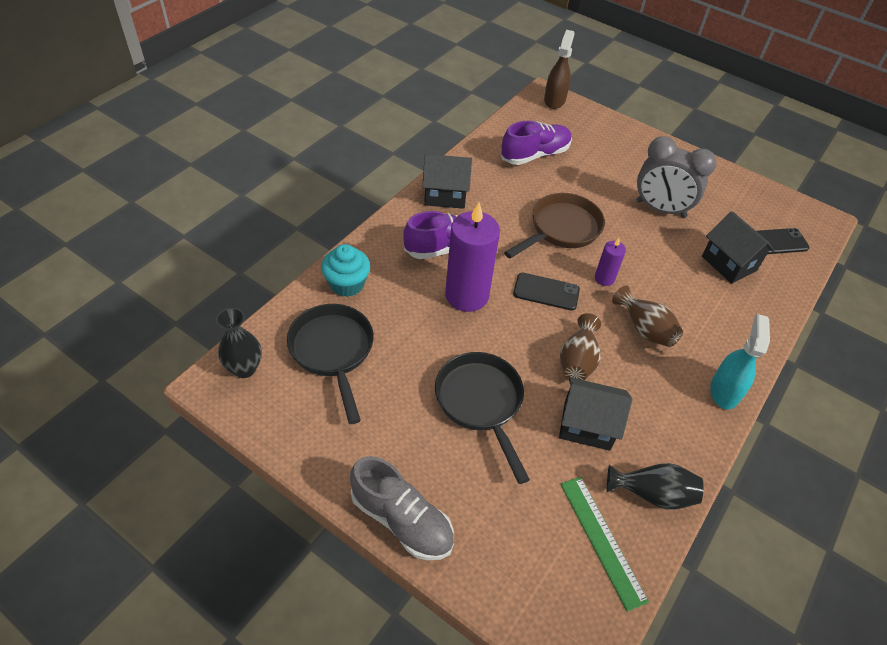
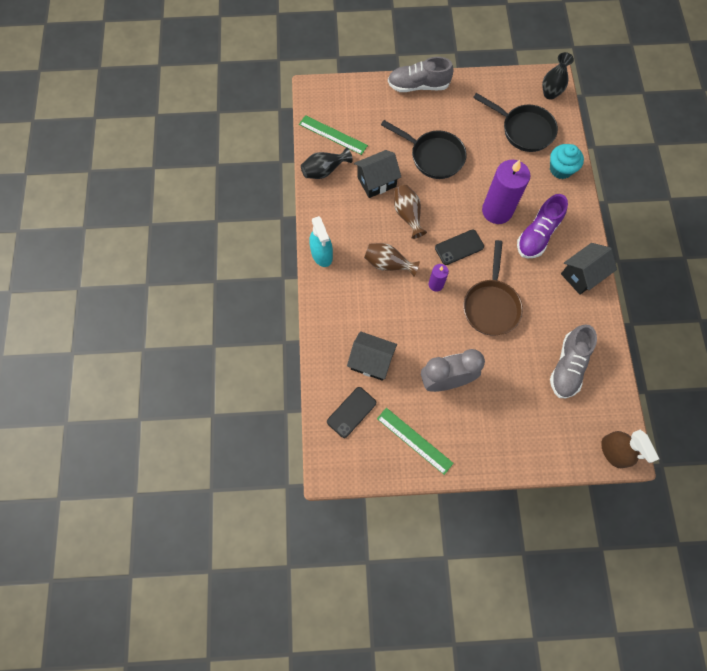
camera: 145 degrees right, 20 degrees up
(535, 155) = (567, 366): purple shoe -> grey shoe
(724, 193) = (414, 440): none -> green ruler

